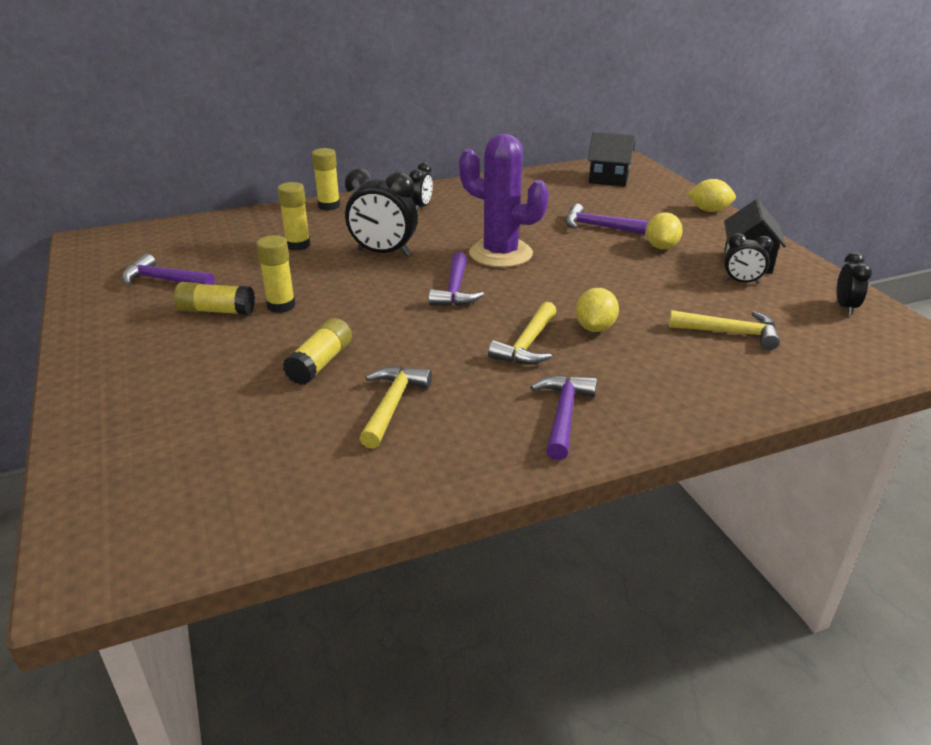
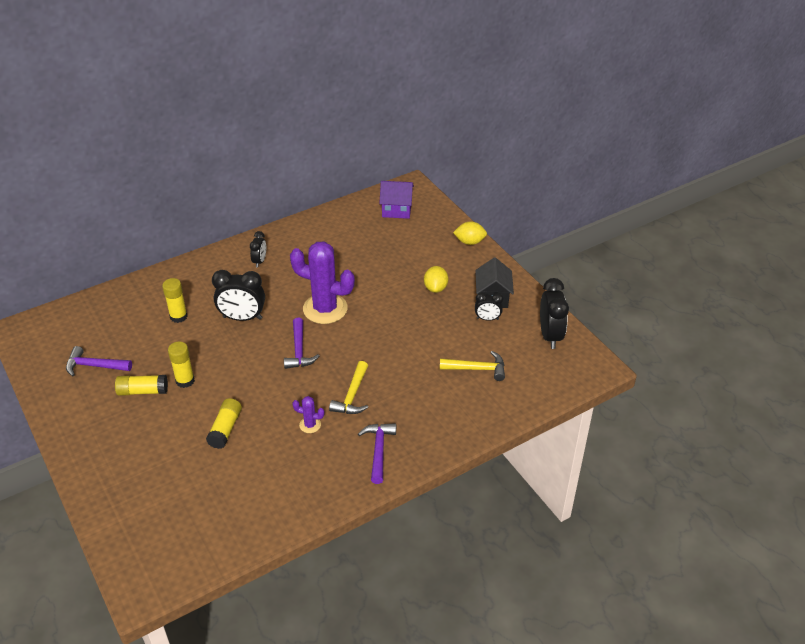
camera: 10 degrees left, 10 degrees up
(329, 206) = (189, 268): yellow glue stick -> none
(392, 405) = (277, 456): yellow hammer -> none
(454, 372) = (310, 425): none -> purple cactus
(595, 328) = (393, 375): yellow lemon -> none
(598, 226) = (391, 270): purple hammer -> none
(608, 179) = (396, 210): black house -> purple house
(845, 307) = (550, 335): black clock -> black clock, size x1.79

